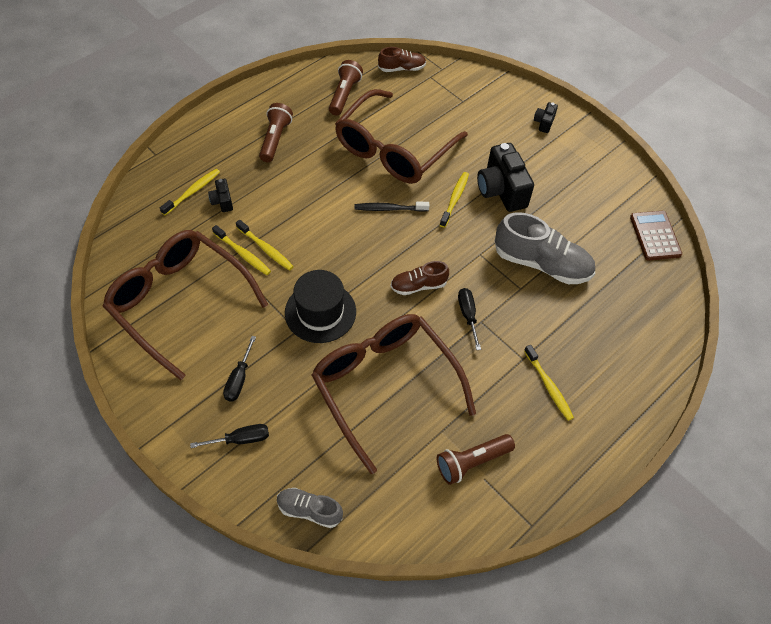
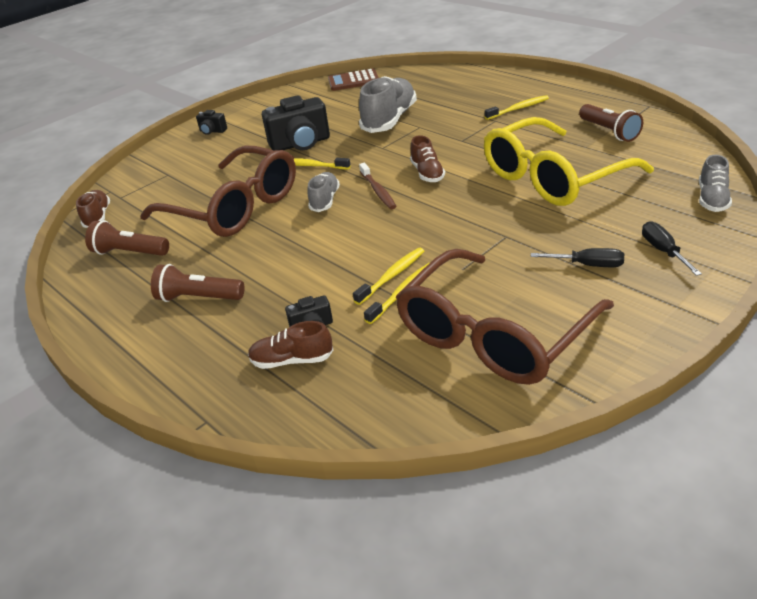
camera: 85 degrees left, 20 degrees down
(192, 191) = (292, 360): yellow toothbrush -> brown shoe
(320, 312) = (477, 224): black hat -> none
(385, 385) = (553, 177): brown glasses -> yellow glasses
(389, 209) = (325, 200): black toothbrush -> grey shoe
(395, 246) = (378, 191): none -> brown toothbrush
(468, 315) = (456, 146): black screwdriver -> none

